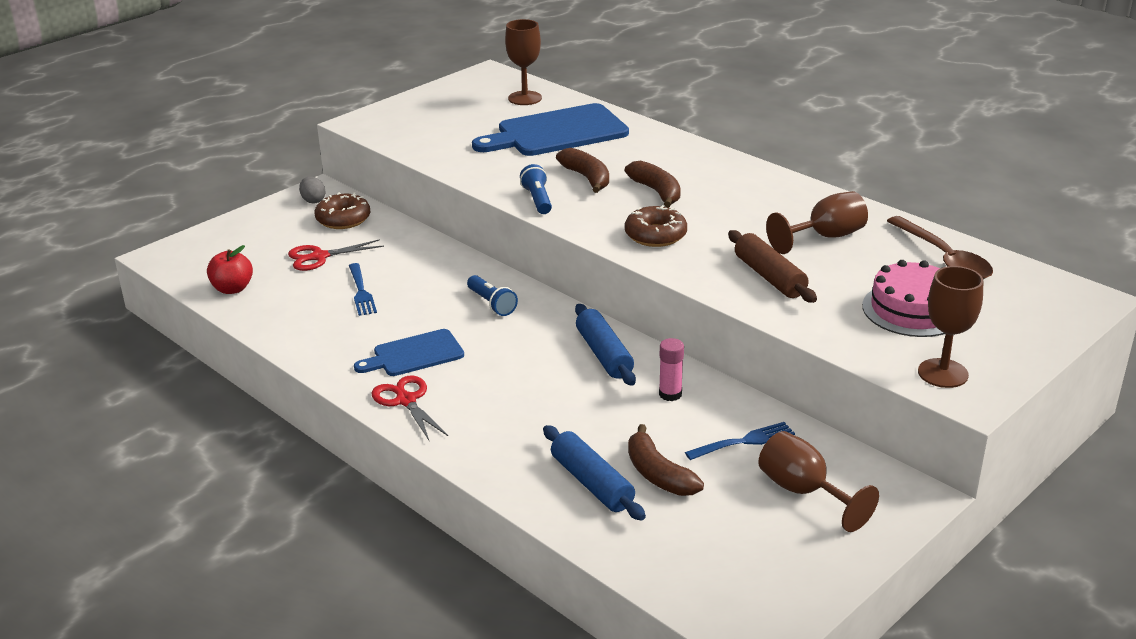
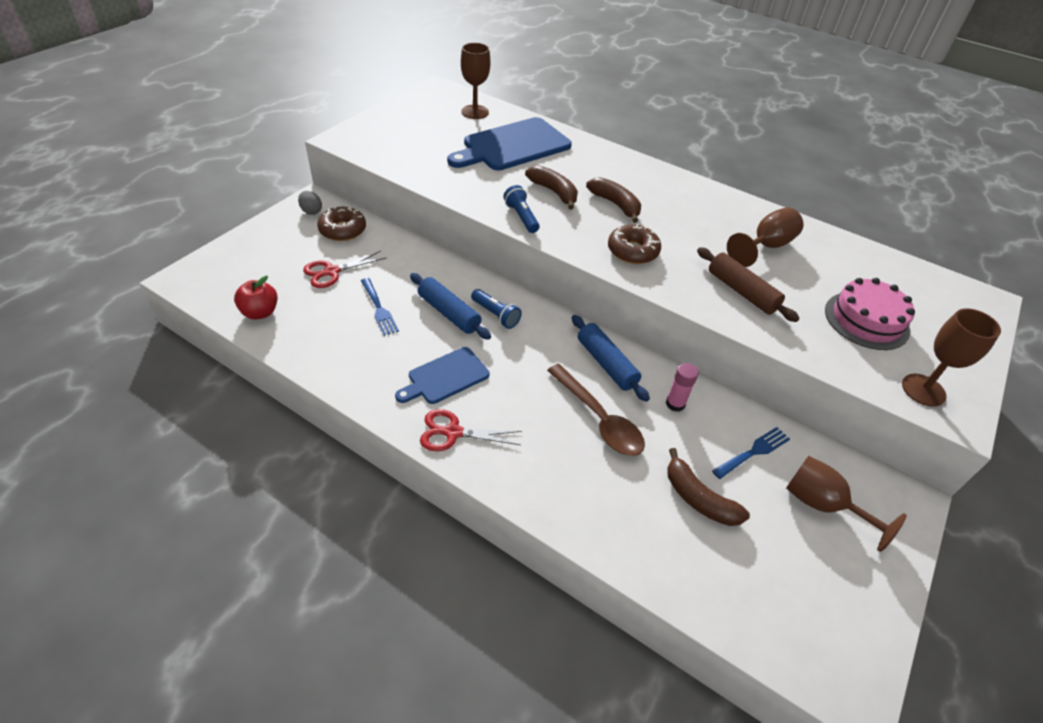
camera: 15 degrees left, 15 degrees up
(406, 401) = (453, 432): red scissors -> red scissors turned 45 degrees counterclockwise
(592, 483) = (646, 516): blue rolling pin -> blue rolling pin (449, 313)
(944, 258) = (863, 264): brown spoon -> brown spoon (599, 419)

